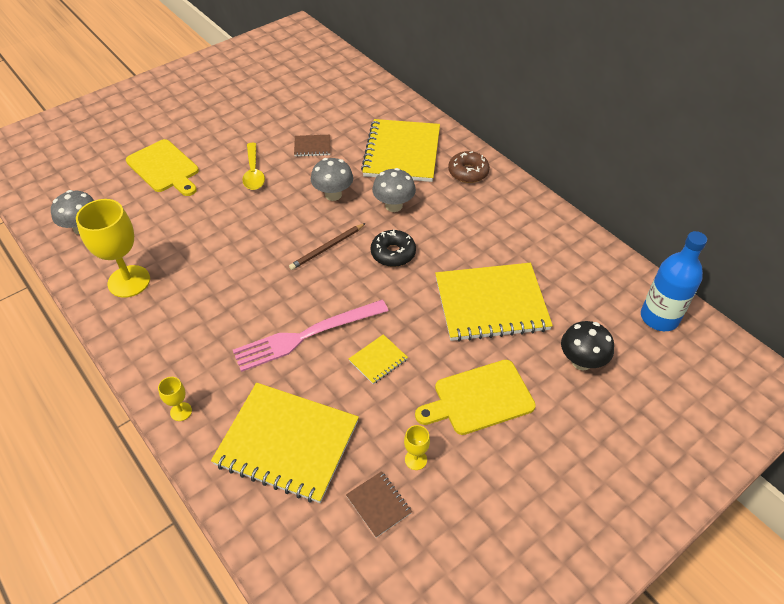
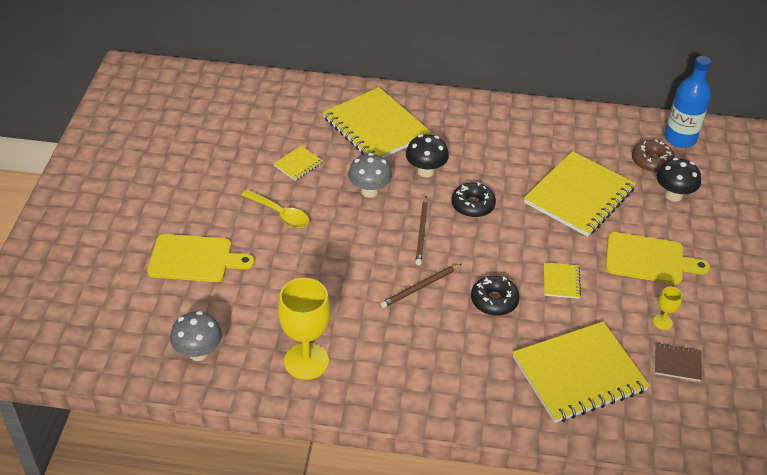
camera: 45 degrees left, 5 degrees down
(181, 411) = (484, 412): yellow goblet -> none
(269, 286) = (420, 287): none -> brown pencil
(306, 335) = (494, 301): pink fork -> black donut
(312, 147) = (298, 164): brown notebook -> yellow notebook
(393, 206) = (426, 171): grey mushroom -> black mushroom
(468, 172) = (444, 113): brown donut -> brown donut (651, 161)
(479, 398) = (649, 259): yellow cutting board -> yellow cutting board turned 105 degrees counterclockwise

